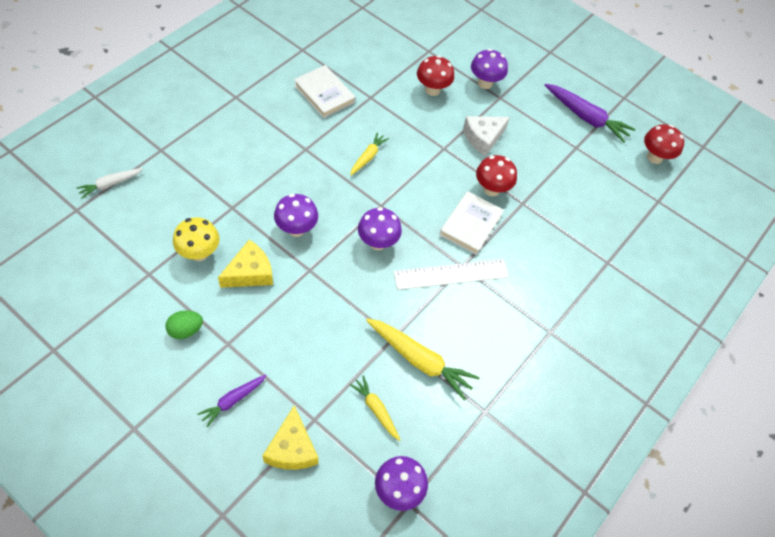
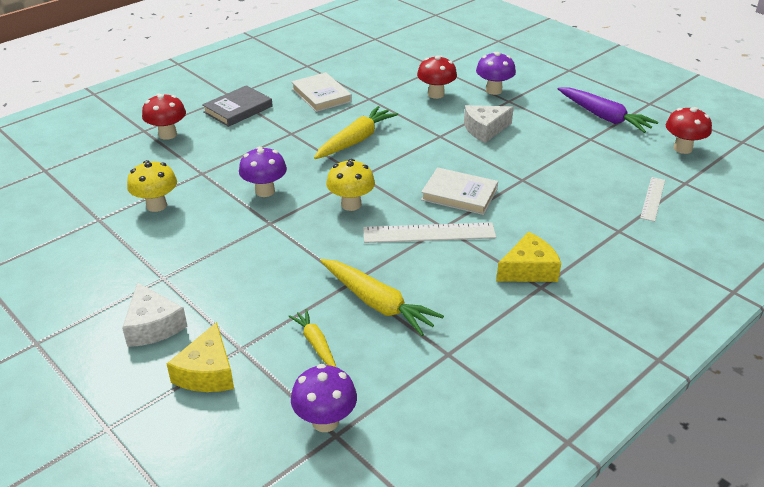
camera: 15 degrees right, 20 degrees down
(110, 184) = (85, 153): white carrot -> none
(186, 330) = (121, 265): green egg -> none
(233, 401) = (153, 326): purple carrot -> white cheese
(247, 116) = (238, 109): none -> grey book
(250, 273) = (205, 222): yellow cheese -> yellow cheese (529, 269)
(368, 157) = (356, 140): yellow carrot -> yellow carrot, size x1.74
(377, 242) = (351, 204): purple mushroom -> yellow mushroom
(471, 225) = (459, 194): white book -> white book turned 75 degrees clockwise
(491, 189) = (488, 168): red mushroom -> red mushroom (168, 134)
(633, 222) = (652, 199): none -> white ruler

